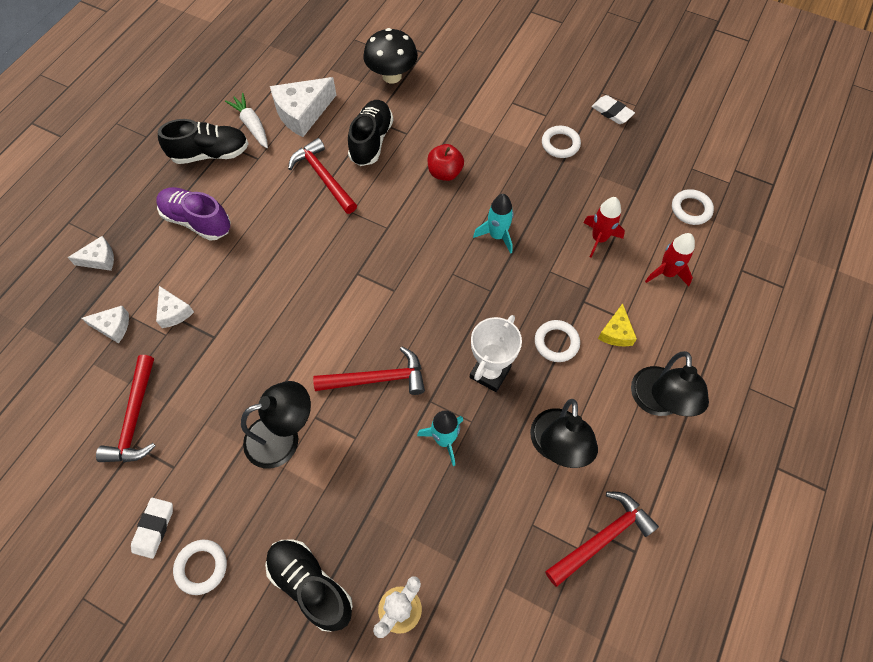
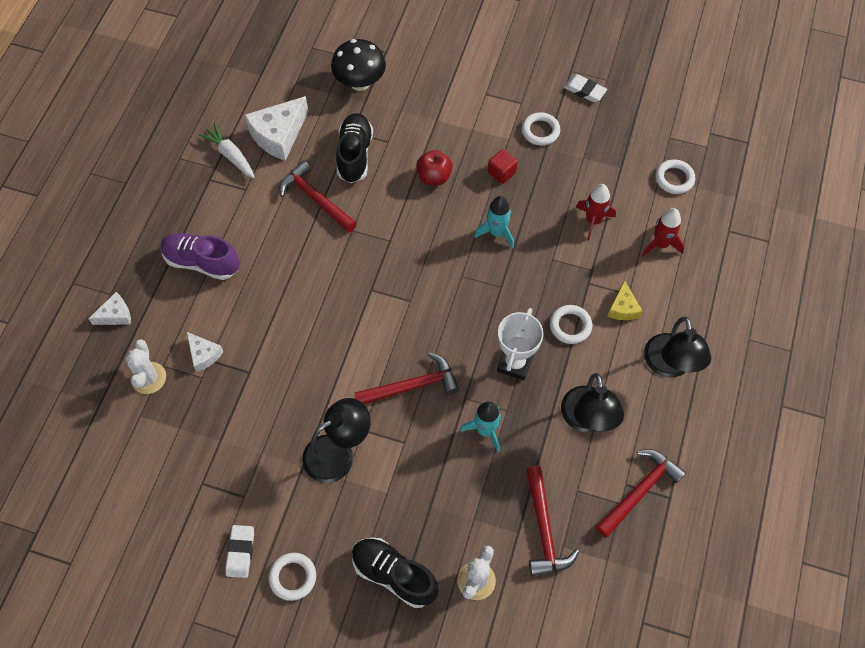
camera: 10 degrees left, 0 degrees up
(113, 327) = (149, 378): white cheese -> white cactus
(135, 419) = (195, 459): red hammer -> red hammer (544, 529)
(210, 154) = (196, 191): black shoe -> none
(513, 178) = (501, 172): none -> red cube

